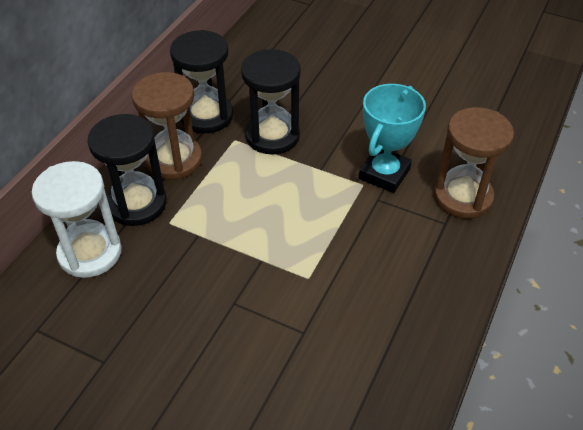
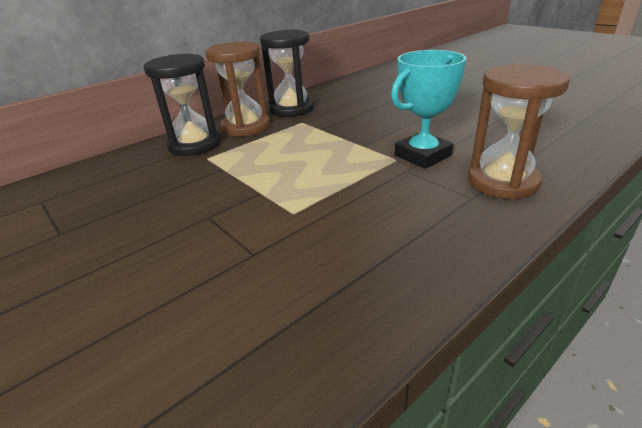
camera: 25 degrees right, 15 degrees down
(90, 253) = (131, 165): white hourglass -> none
(272, 136) = (334, 123): black hourglass -> none

